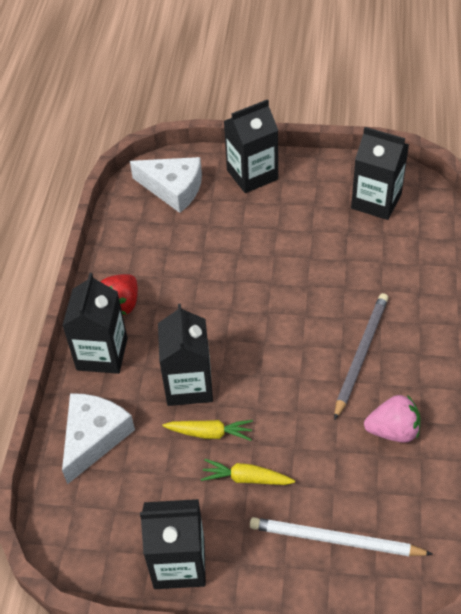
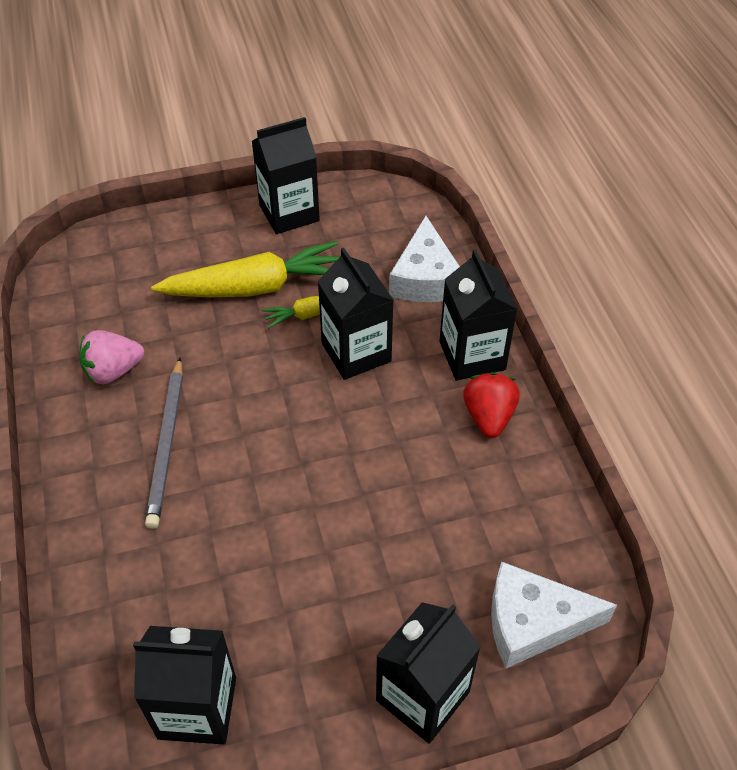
camera: 155 degrees right, 0 degrees up
(246, 478) = (256, 287): yellow carrot -> yellow carrot, size x1.98
(335, 540) = (154, 265): white pencil -> none

